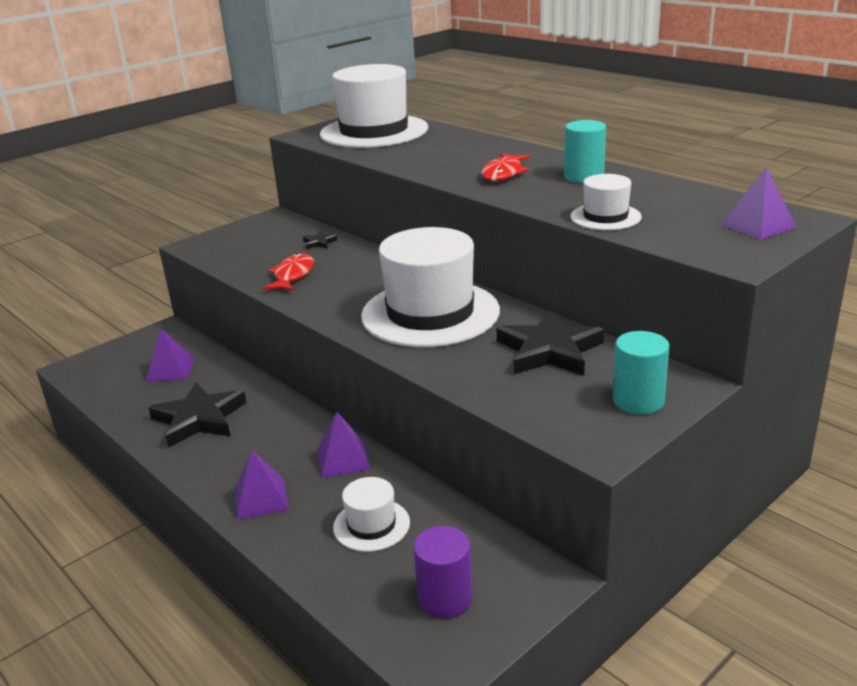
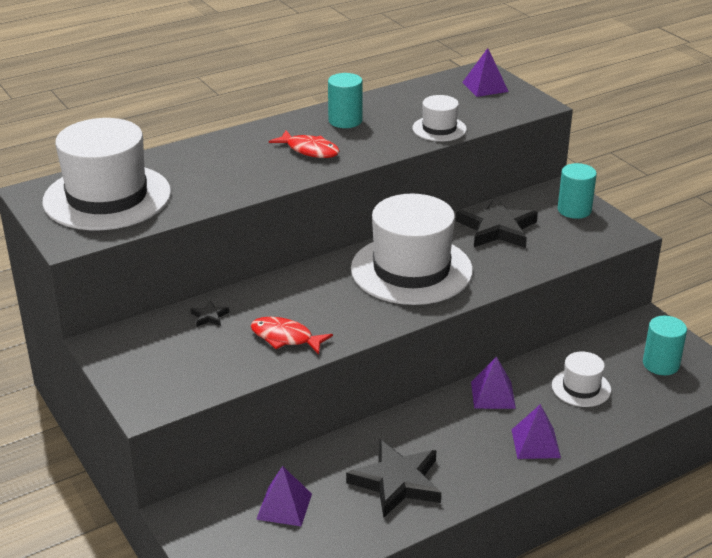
camera: 80 degrees left, 5 degrees up
(445, 598) = (661, 364): purple cylinder -> turquoise cylinder

